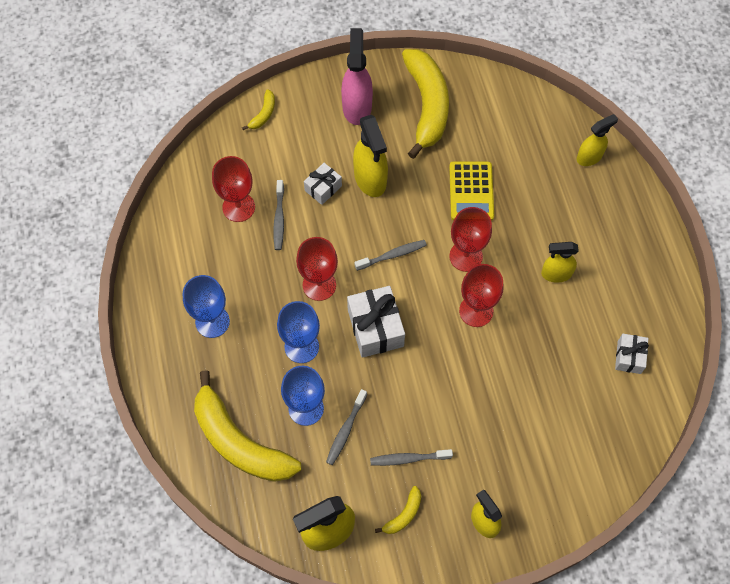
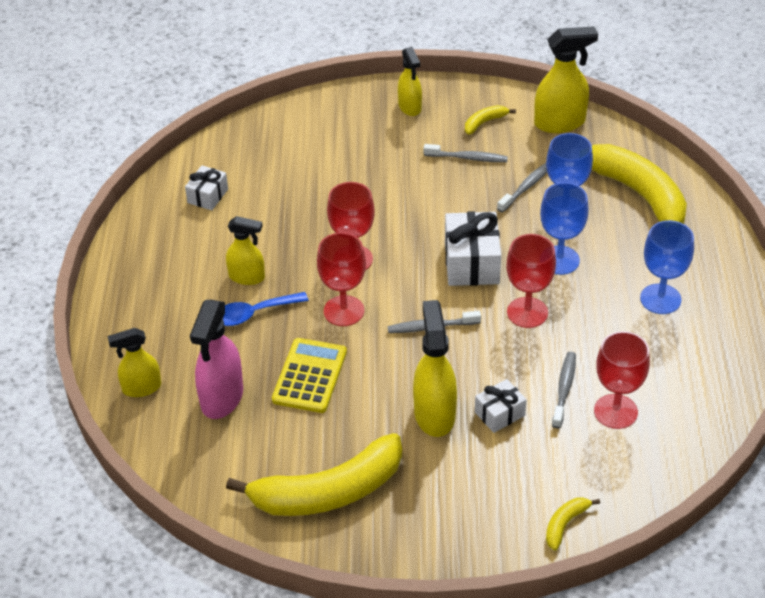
camera: 165 degrees left, 20 degrees down
(357, 106) = (427, 509): pink spray bottle -> pink spray bottle (222, 398)
(426, 106) = (328, 492): yellow banana -> yellow banana turned 120 degrees counterclockwise
(535, 239) = (253, 314): none -> blue spoon

